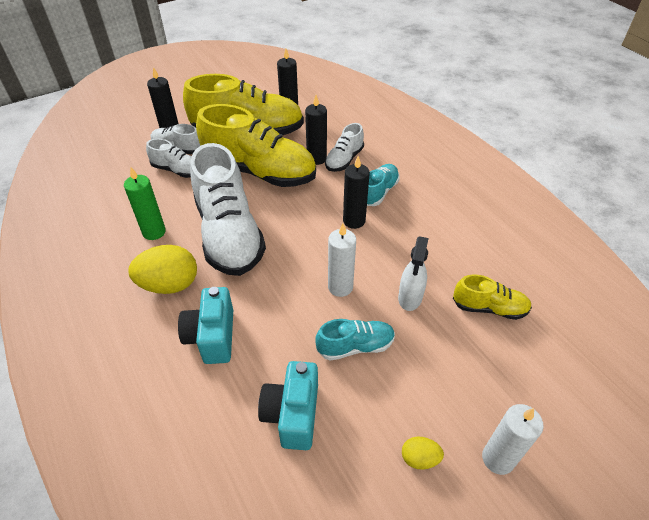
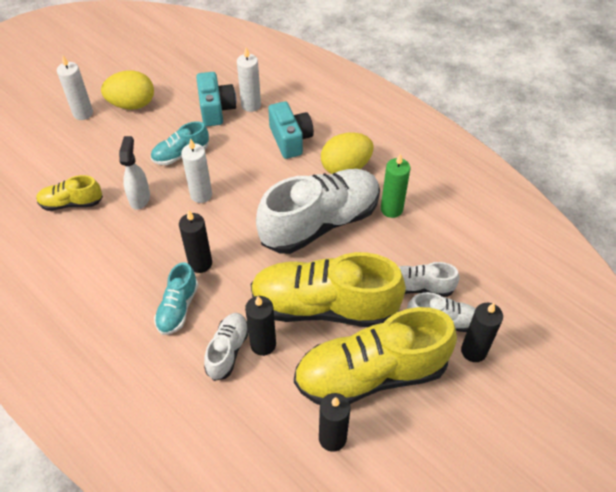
camera: 165 degrees right, 5 degrees up
(229, 233) = (320, 223): white shoe -> white shoe turned 90 degrees clockwise
(240, 410) = (251, 105): none -> white candle
(419, 458) = (132, 104): yellow egg -> yellow egg, size x2.01

